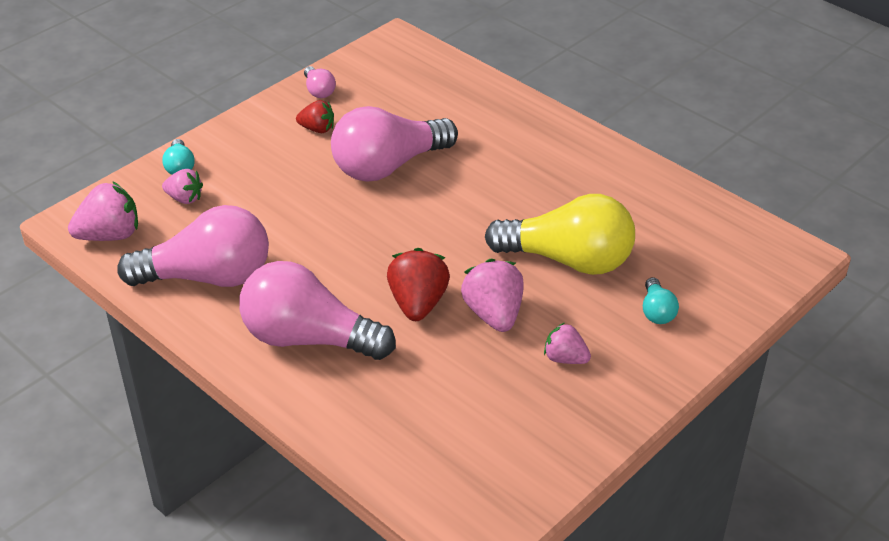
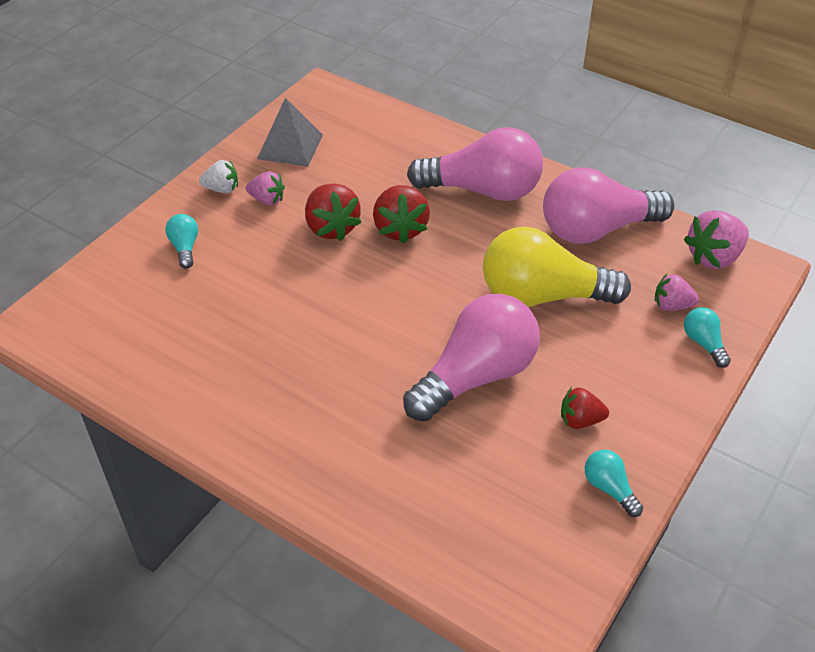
camera: 170 degrees right, 5 degrees up
(319, 91) = (609, 488): pink light bulb -> turquoise light bulb
(494, 314) = (331, 228): pink strawberry -> red strawberry
(533, 434) = (290, 146): none -> grey pyramid
(568, 260) = (266, 287): yellow light bulb -> yellow light bulb (542, 296)
(620, 380) = (222, 189): none -> white strawberry

